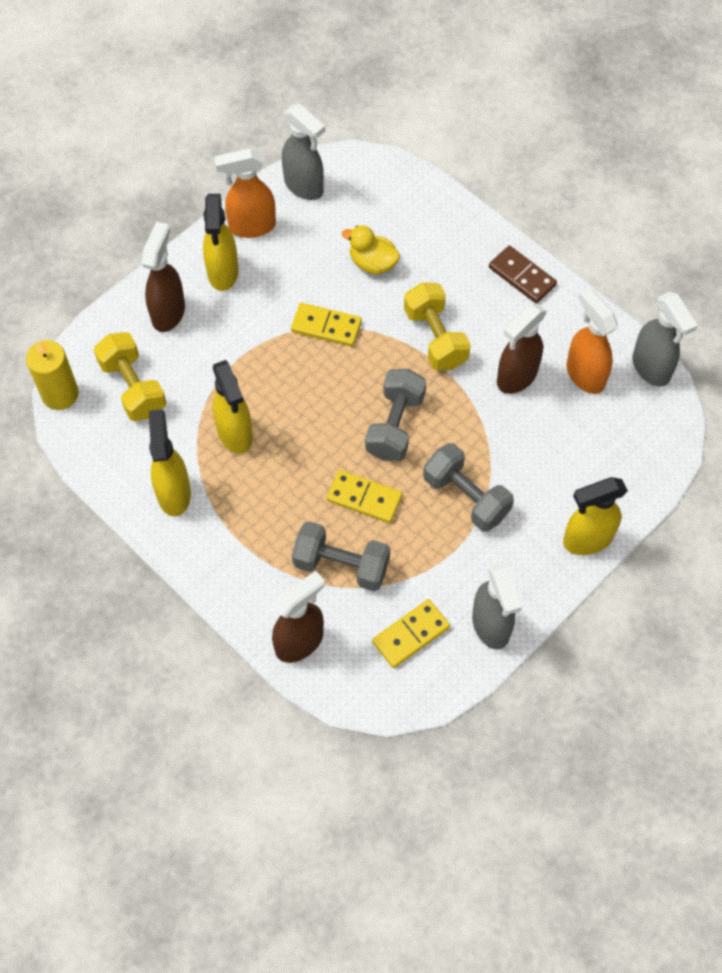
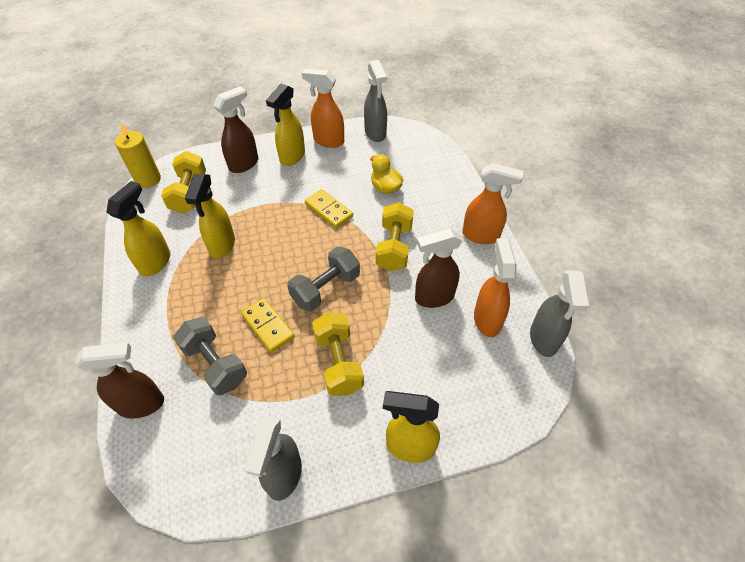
camera: 30 degrees right, 10 degrees down
(411, 634) = (220, 445): yellow domino -> none
(466, 497) = (338, 362): grey dumbbell -> yellow dumbbell
(522, 276) = (481, 236): brown domino -> orange spray bottle

